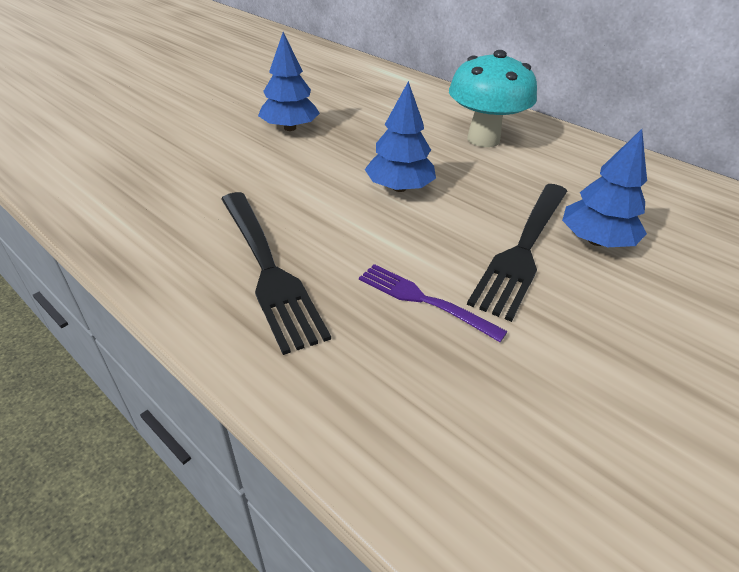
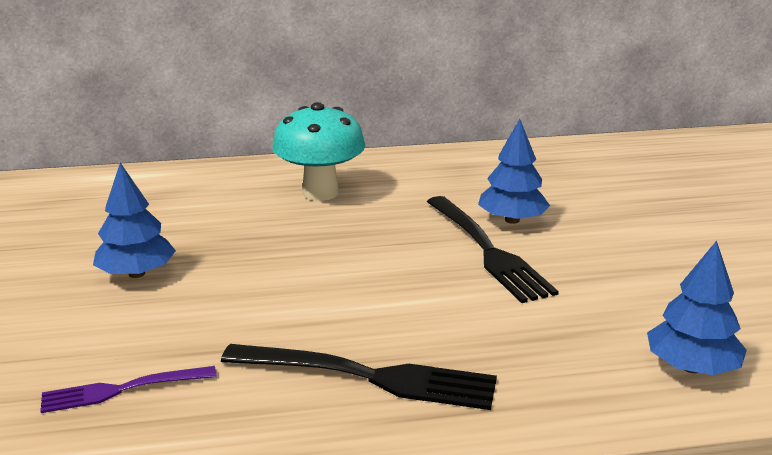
camera: 50 degrees left, 15 degrees down
(399, 188) = (336, 263): blue tree -> blue tree (691, 367)
(424, 300) = (497, 318): purple fork -> purple fork (122, 390)

